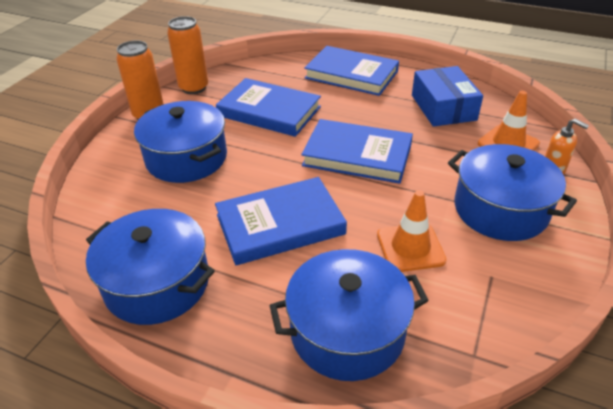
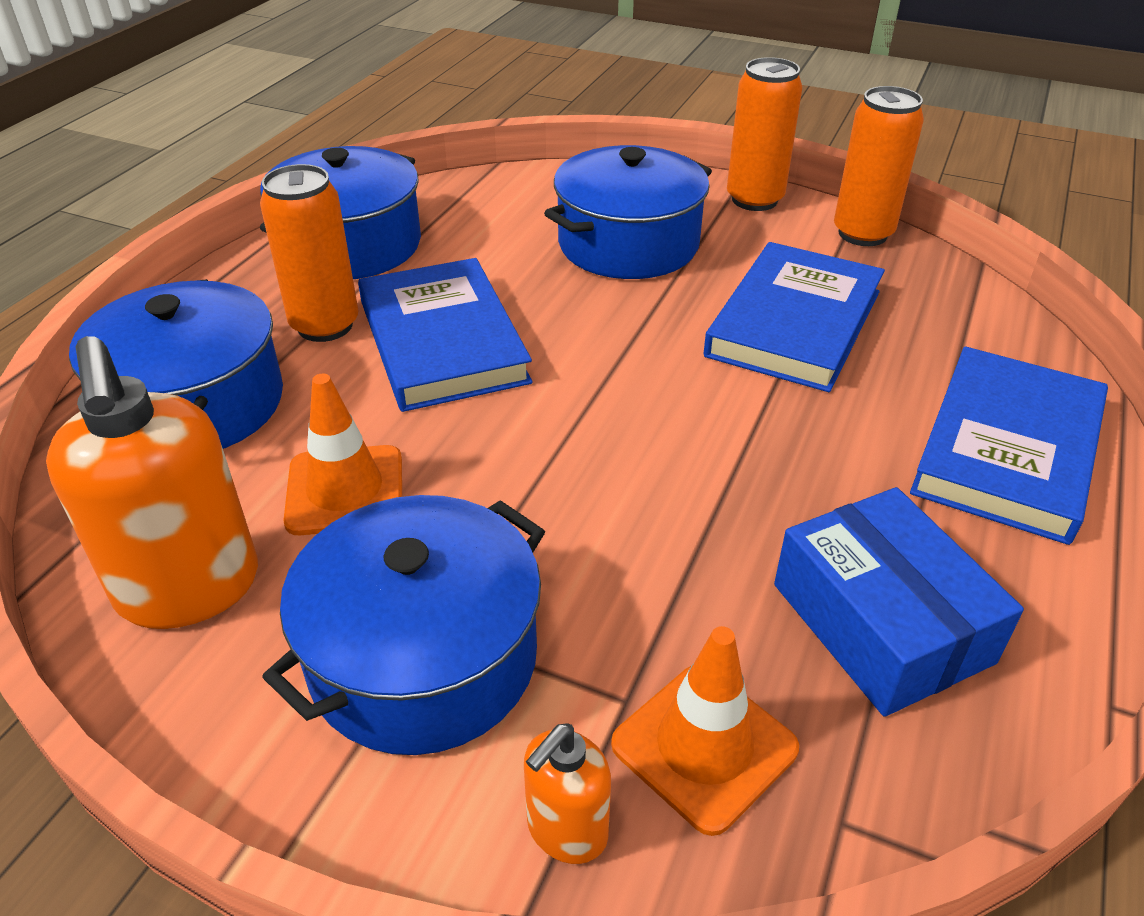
camera: 90 degrees right, 0 degrees up
(261, 280) = (325, 325): none -> orange can
(357, 155) = (641, 439): blue book -> none
(443, 107) = (881, 623): blue box -> blue box turned 75 degrees clockwise
(492, 295) = (189, 588): none -> orange soap dispenser

